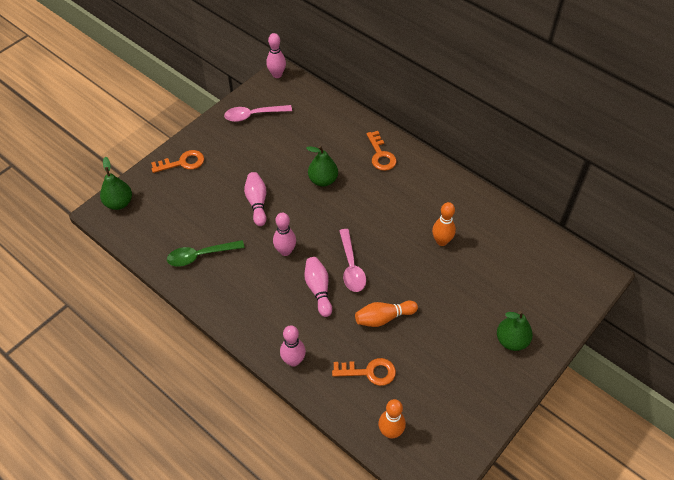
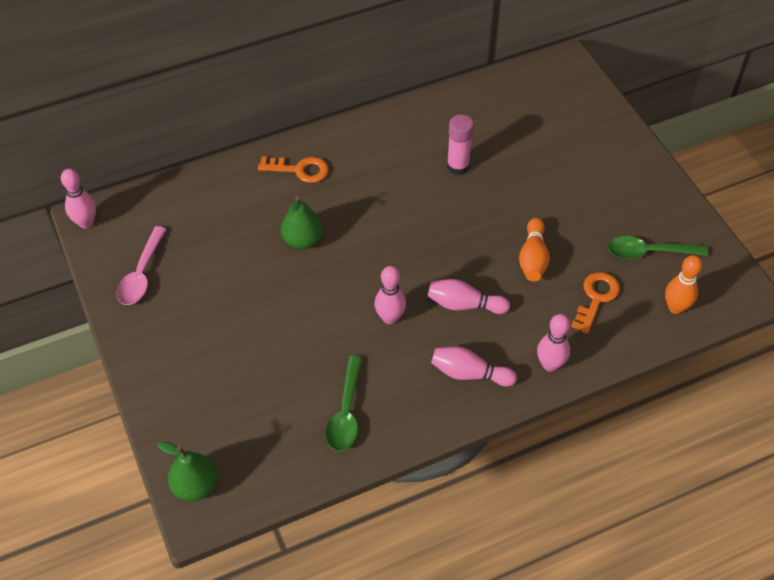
camera: 65 degrees left, 0 degrees up
(182, 163) = (171, 384): orange key -> none
(257, 203) = (296, 321): pink bowling pin -> pink bowling pin (469, 374)
(351, 267) = (448, 261): pink spoon -> none
(435, 395) = (648, 252): none -> green spoon
(441, 241) = (458, 166): orange bowling pin -> pink glue stick
(511, 340) = (611, 163): green pear -> none

